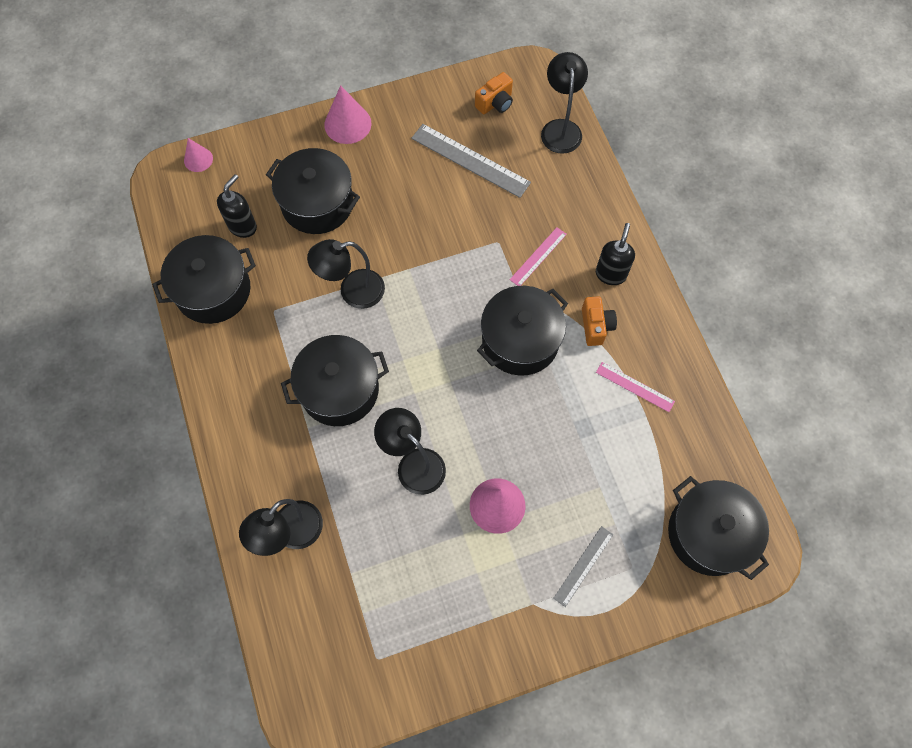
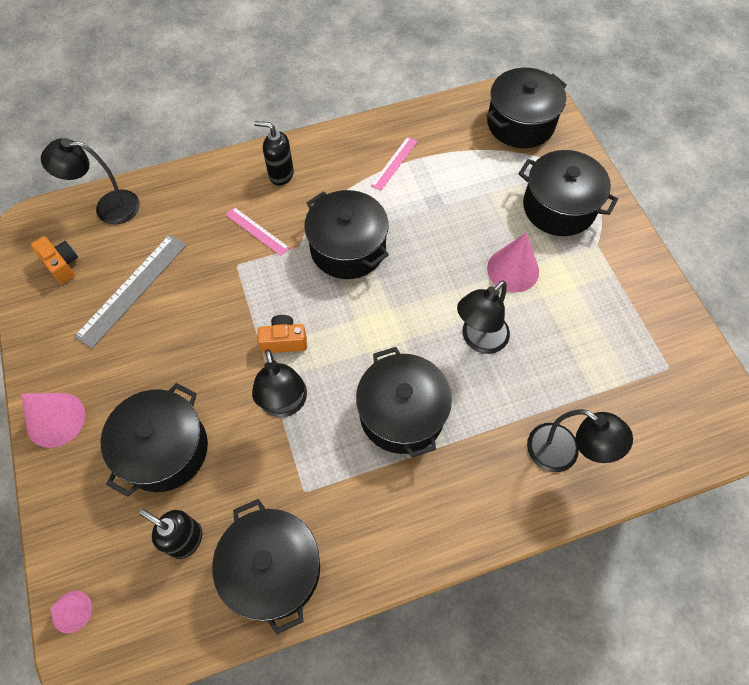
camera: 90 degrees left, 5 degrees down
(583, 566) = (559, 207): grey ruler -> black pot
(596, 326) = (334, 188): orange camera -> orange camera (284, 341)

